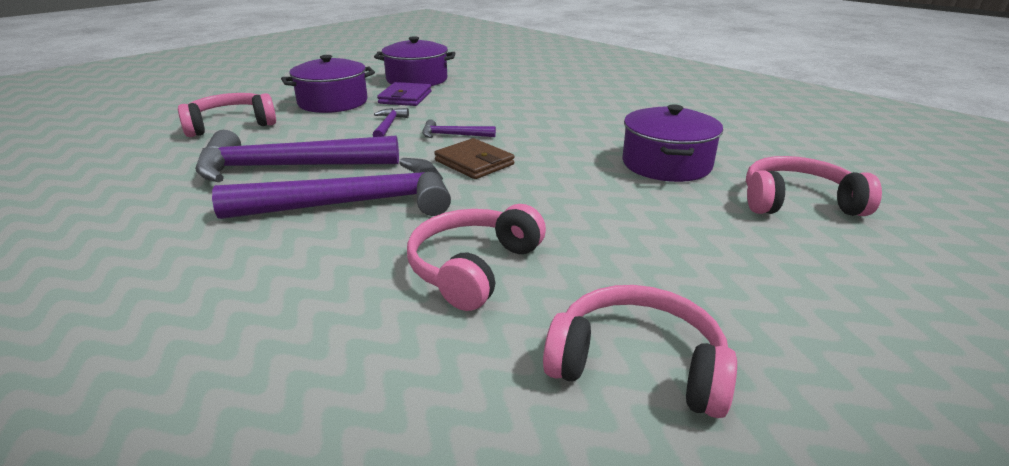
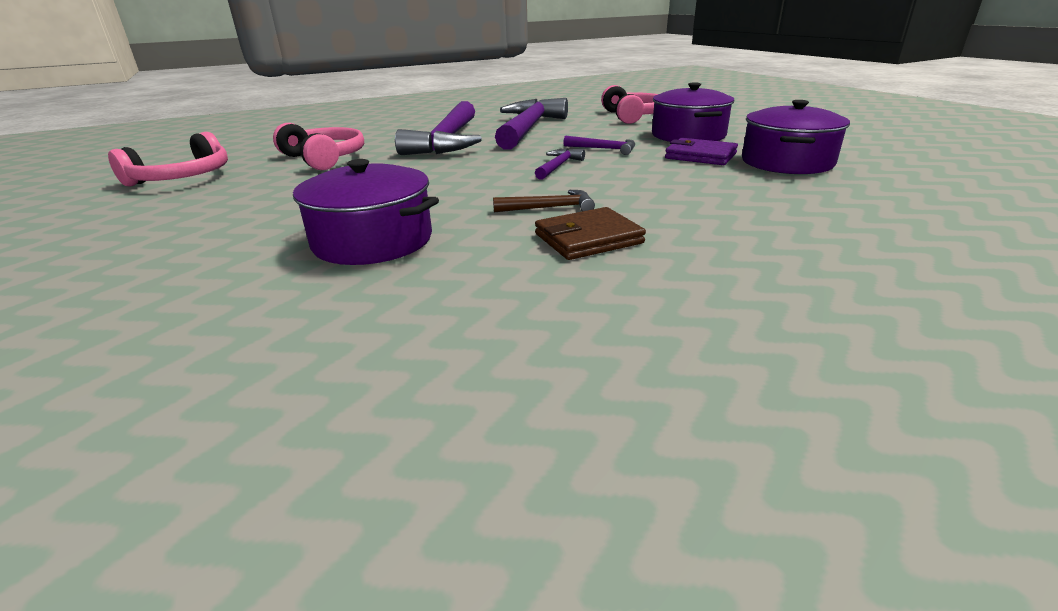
camera: 110 degrees right, 0 degrees up
(474, 162) = (480, 168): brown wallet -> brown wallet (588, 239)
(557, 126) = (550, 208): none -> brown hammer
(797, 202) = (180, 284): pink headphones -> none

